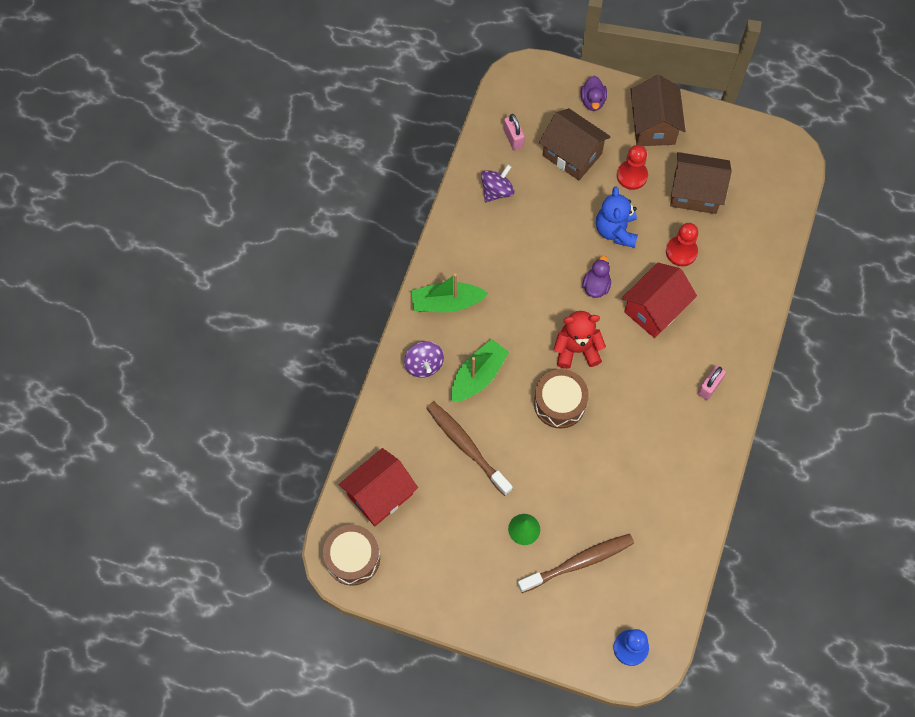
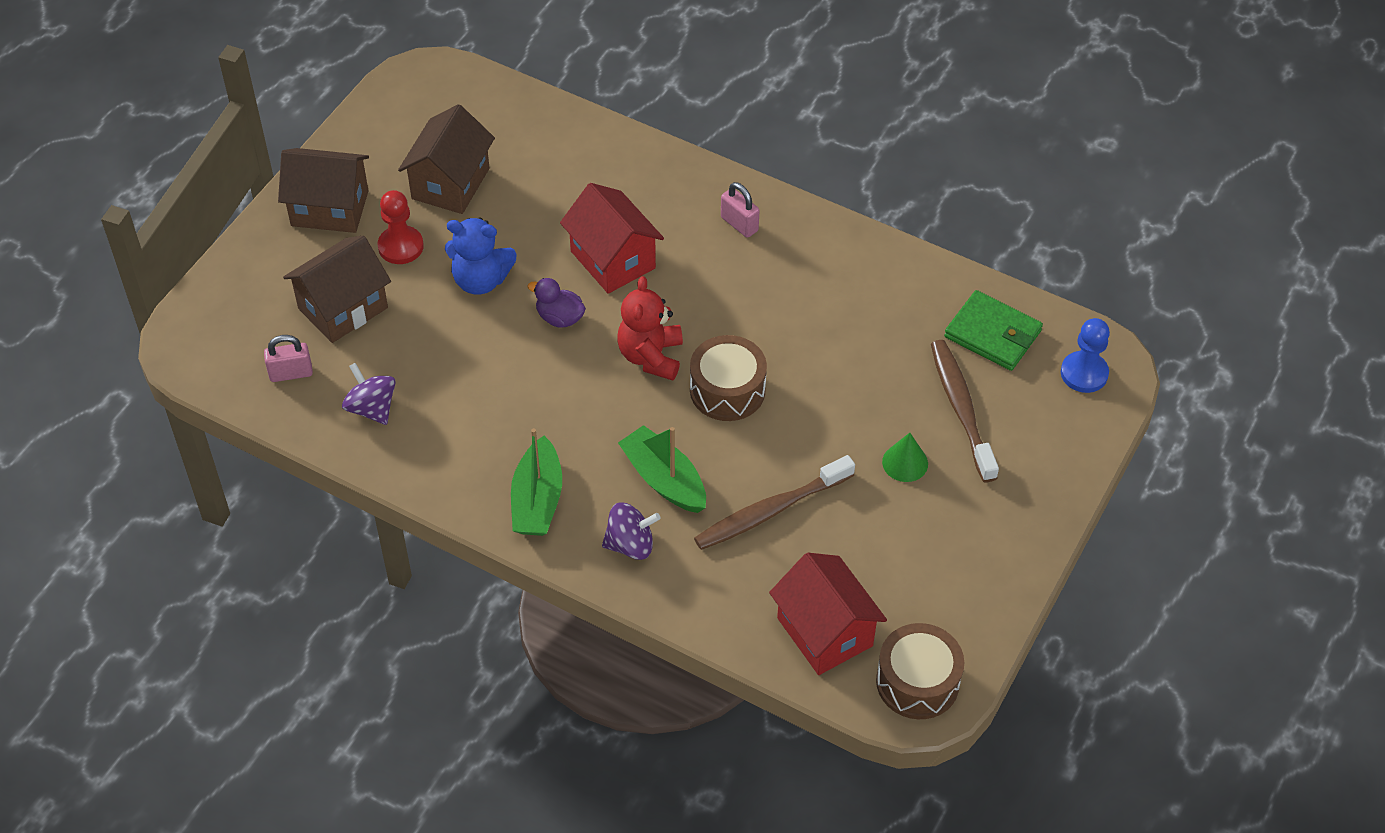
camera: 80 degrees left, 15 degrees down
(592, 101) = (263, 269): purple duck -> none
(651, 578) = (992, 334): none -> green wallet
(681, 252) = (535, 215): red pawn -> none

